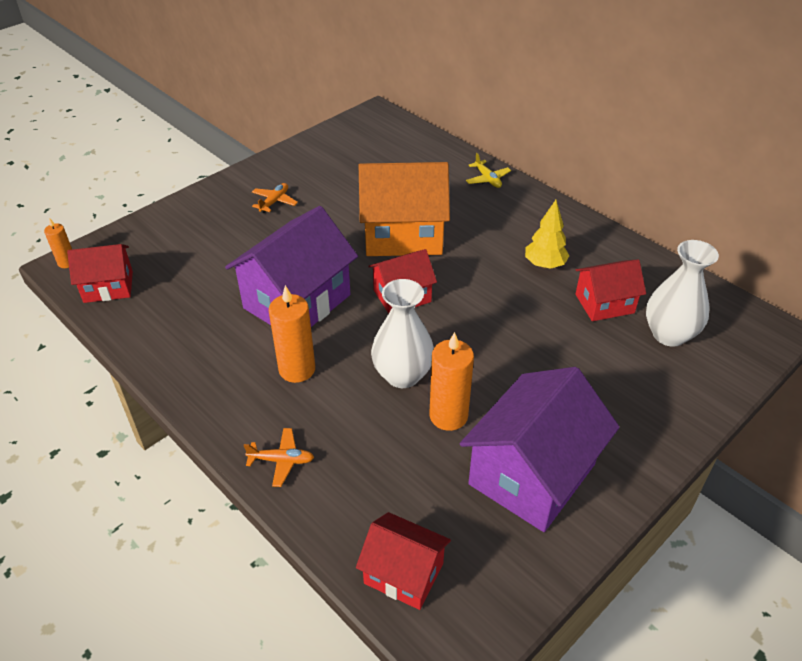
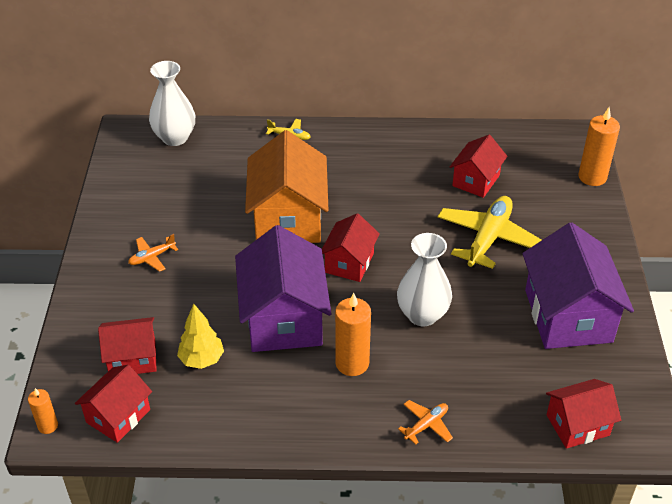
camera: 45 degrees left, 0 degrees up
(169, 257) = (132, 358): none -> red house
(274, 202) = (152, 257): orange plane -> orange plane turned 105 degrees counterclockwise
(403, 234) = (288, 218): orange house -> orange house turned 45 degrees counterclockwise
(448, 416) = (482, 318): orange candle -> orange candle (592, 177)
(544, 265) = (409, 178): yellow tree -> yellow tree (201, 359)
(548, 357) = (488, 239): none -> yellow plane
(669, 334) = (533, 176): white vase -> white vase (175, 138)

